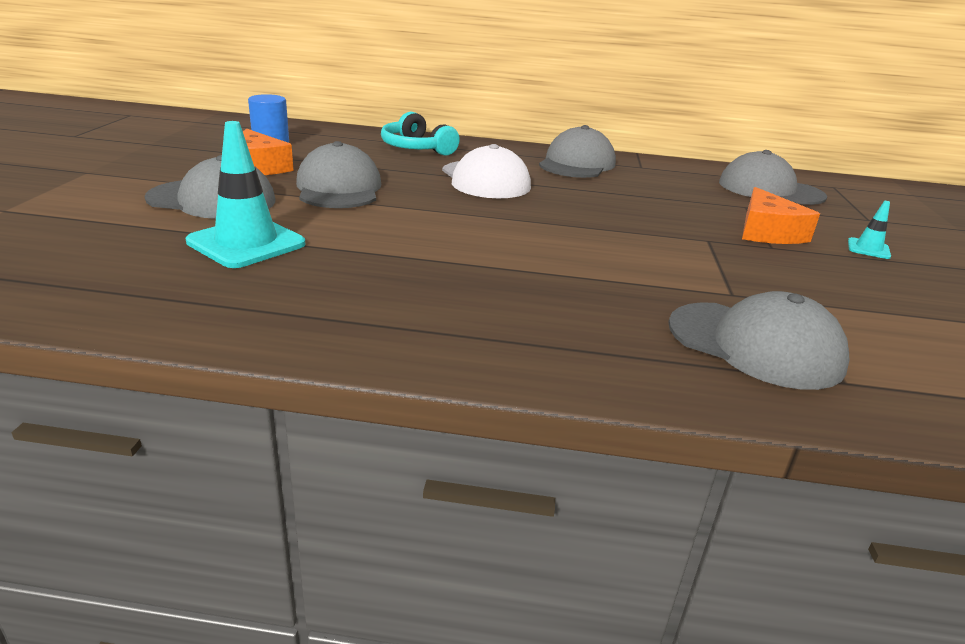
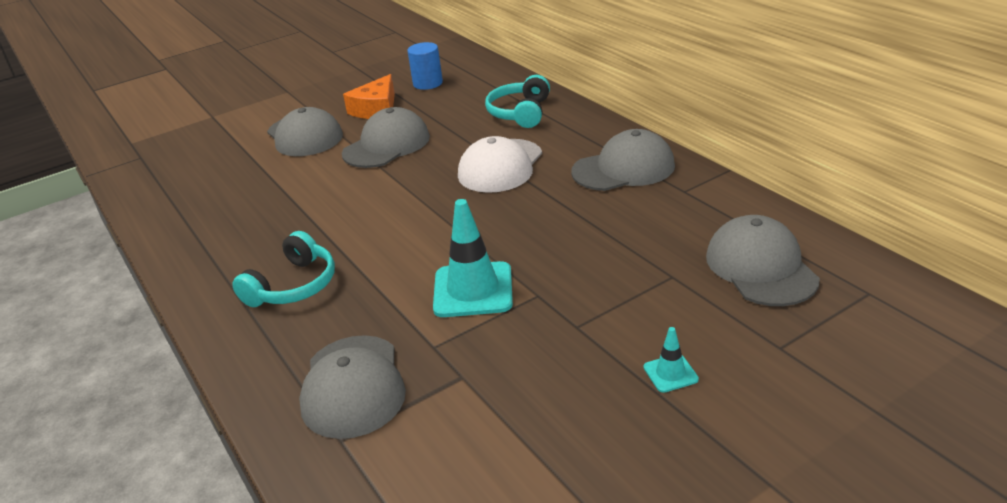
camera: 55 degrees right, 5 degrees up
(246, 243) = (262, 179): turquoise traffic cone -> turquoise traffic cone (473, 290)
(516, 306) = (293, 286): none -> turquoise headphones
(767, 232) = (614, 311): orange cheese -> none

